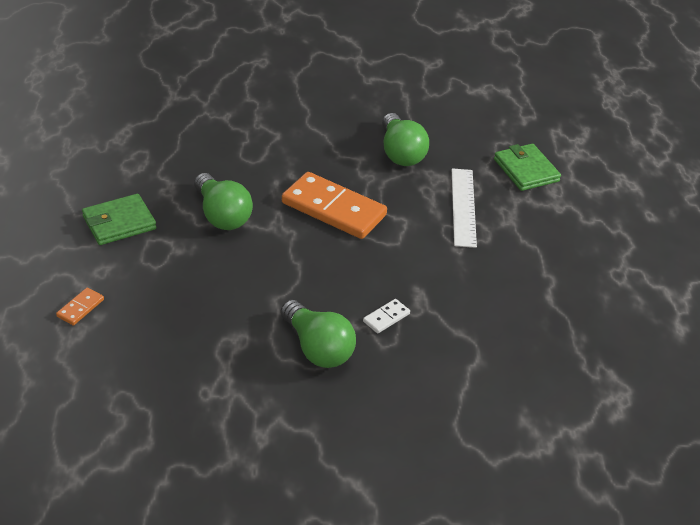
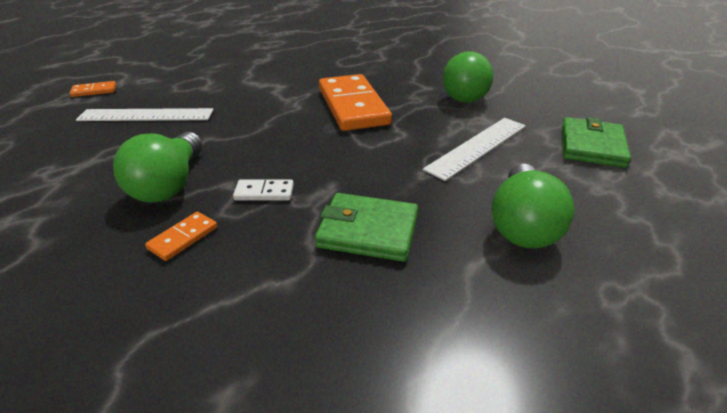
camera: 45 degrees right, 5 degrees down
(119, 223) = (202, 64): green wallet -> green wallet (368, 231)
(185, 305) = (146, 115): none -> white ruler
(222, 215) = (267, 81): green light bulb -> green light bulb (522, 225)
(389, 373) = (183, 238): none -> orange domino

